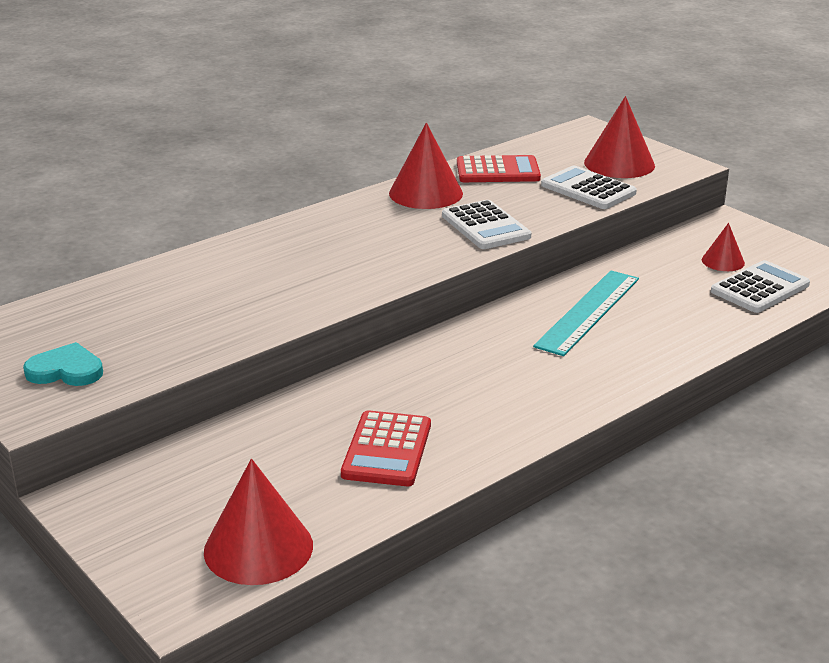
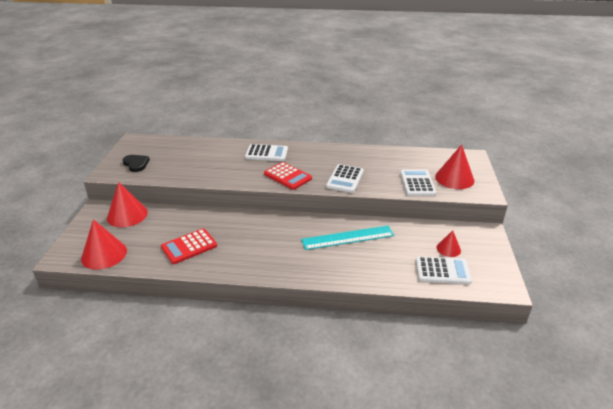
camera: 45 degrees right, 5 degrees up
(66, 370) = (136, 164): turquoise heart -> black heart
(289, 246) = (266, 153): none -> white calculator
(425, 193) = (349, 155): red cone -> red cone (127, 215)
(498, 171) = (394, 158): red calculator -> red calculator (287, 176)

